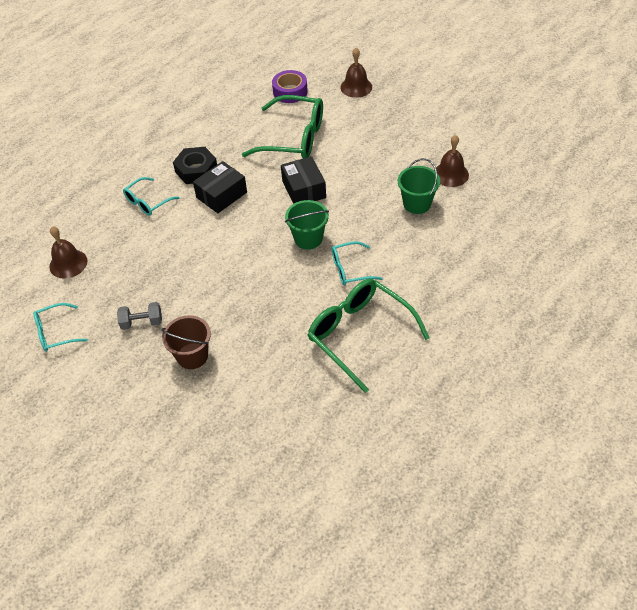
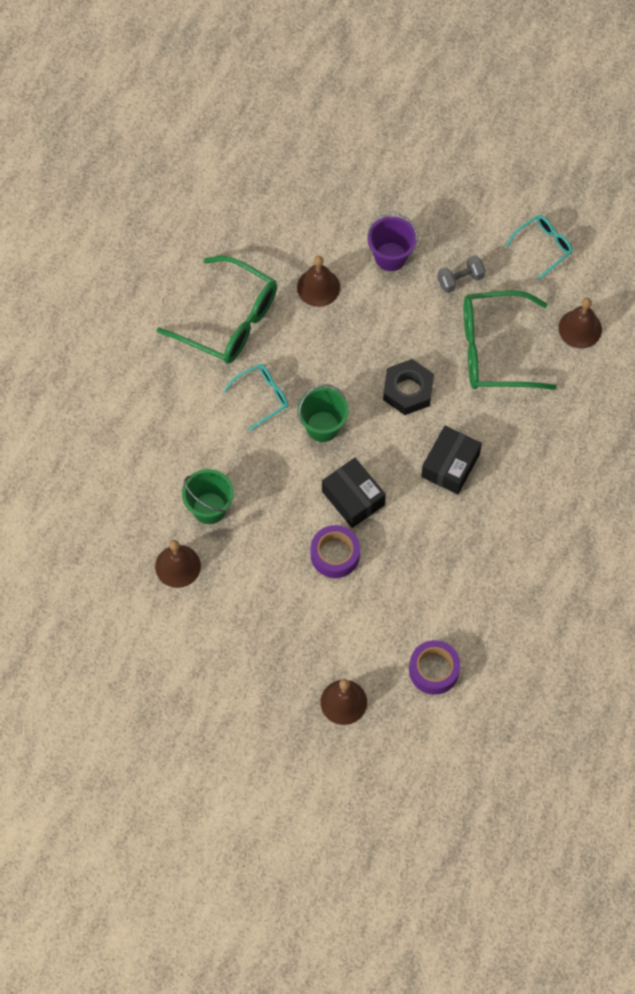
camera: 160 degrees right, 15 degrees up
(147, 202) = (535, 433): turquoise glasses -> none
(192, 356) = (390, 256): brown bucket -> purple bucket
(196, 170) = (499, 497): black nut -> black nut (408, 390)
(269, 344) = (318, 287): none -> brown bell
(294, 138) = (395, 581): green glasses -> green glasses (494, 350)
(331, 160) = (335, 555): none -> purple tape

